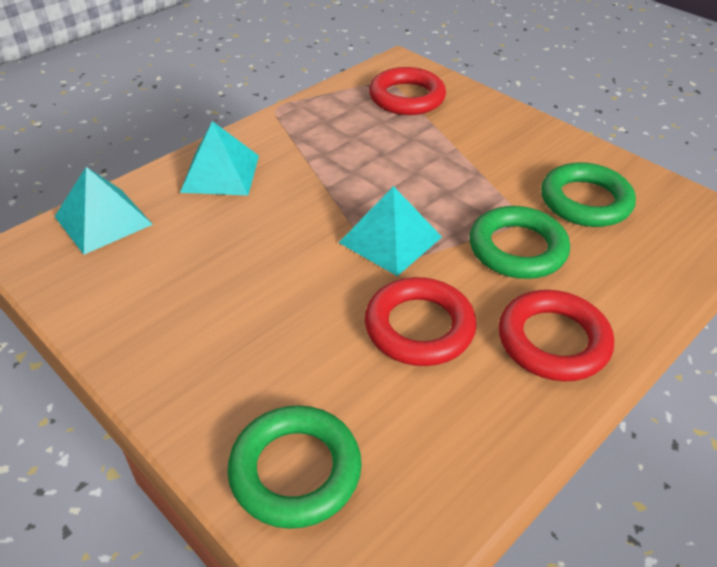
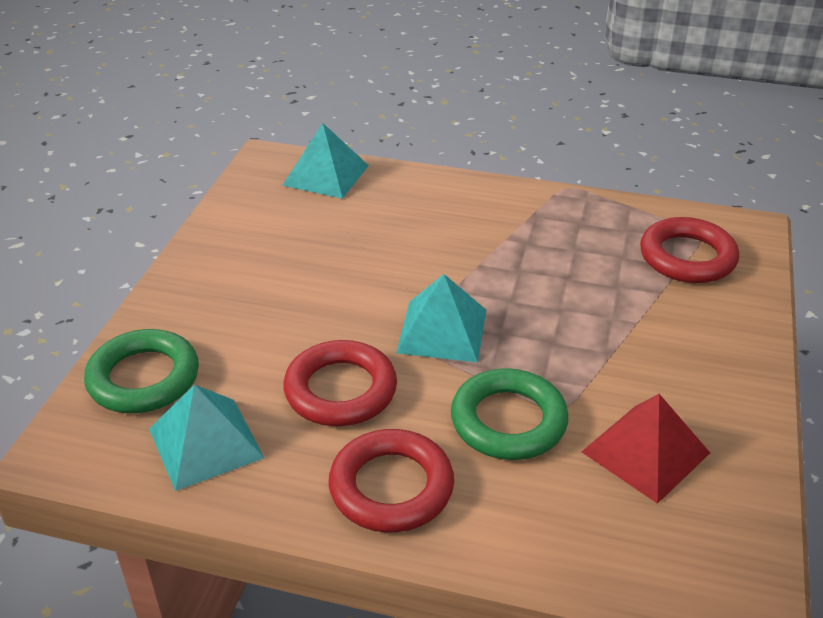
camera: 60 degrees right, 5 degrees down
(220, 173) = (437, 201): turquoise pyramid -> turquoise pyramid (205, 443)
(585, 201) = (645, 452): green ring -> red pyramid

